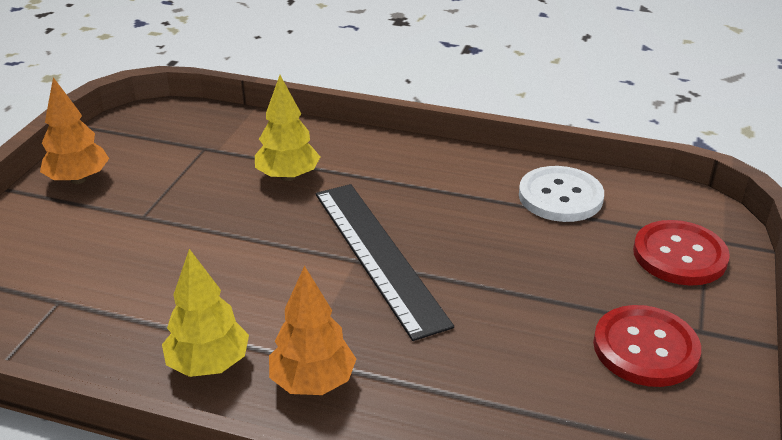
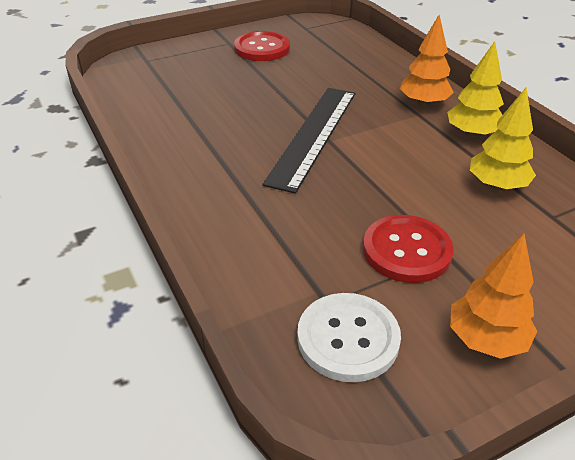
camera: 135 degrees left, 5 degrees up
(288, 176) = (294, 221): yellow tree -> yellow tree (497, 185)
(560, 196) = (160, 109): white button -> white button (348, 338)
(679, 255) = (174, 61): red button -> red button (406, 250)

